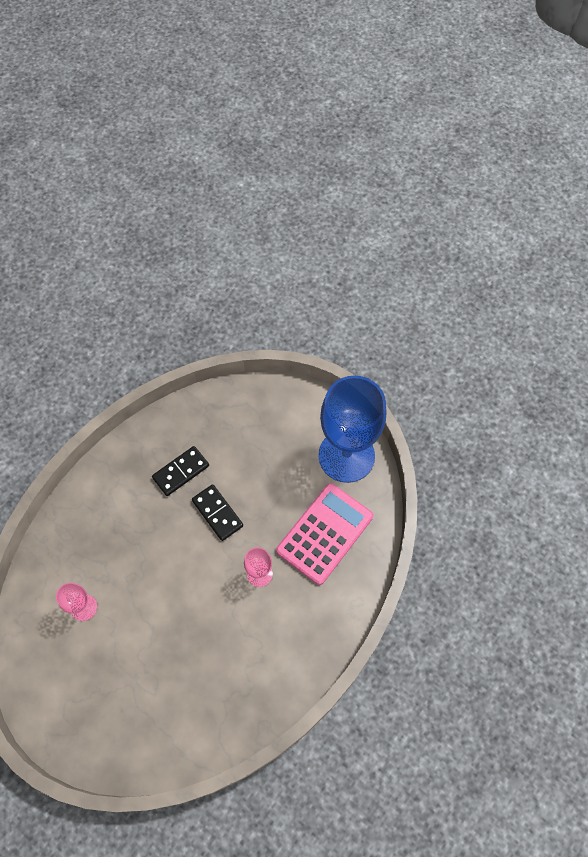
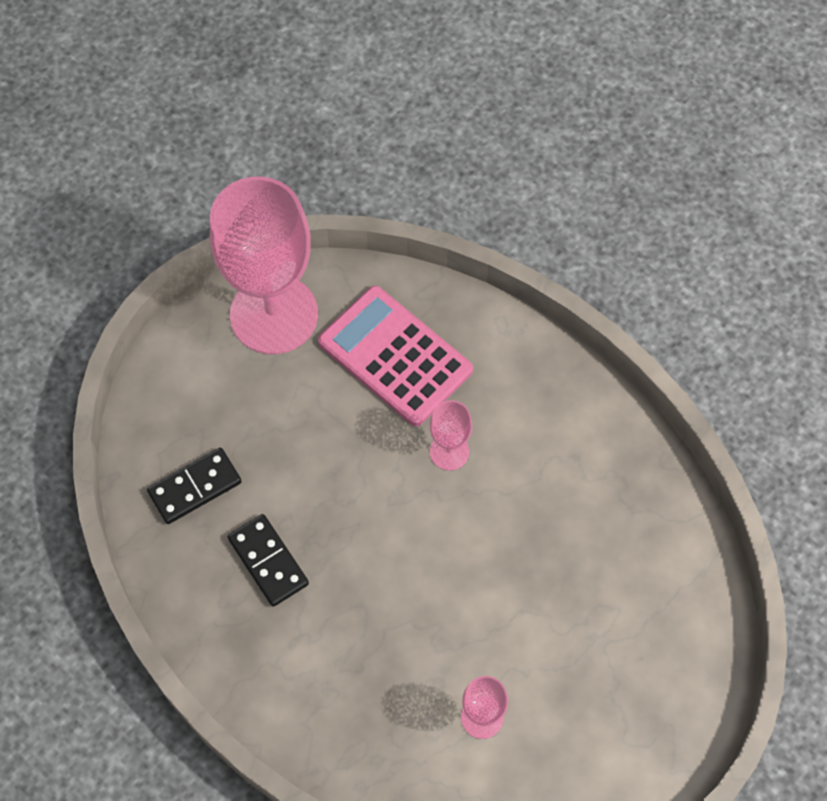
camera: 85 degrees left, 0 degrees up
(217, 513) = (346, 507): black domino -> black domino (195, 487)
(346, 456) = (274, 314): blue goblet -> pink goblet

